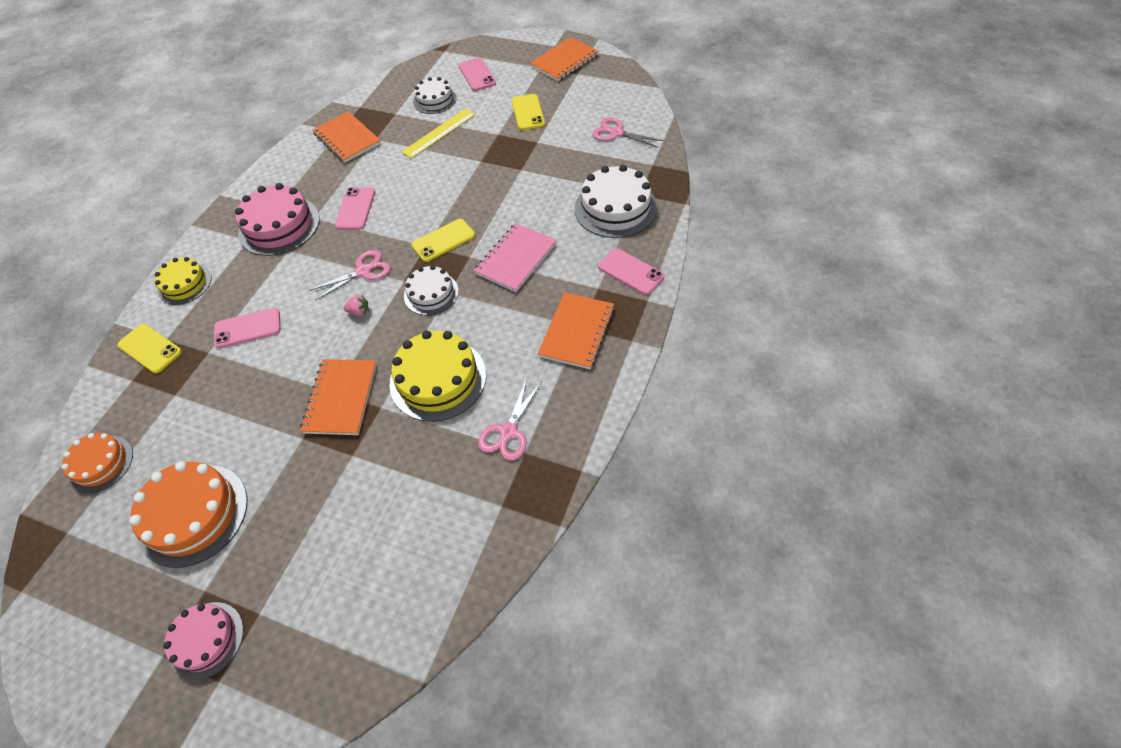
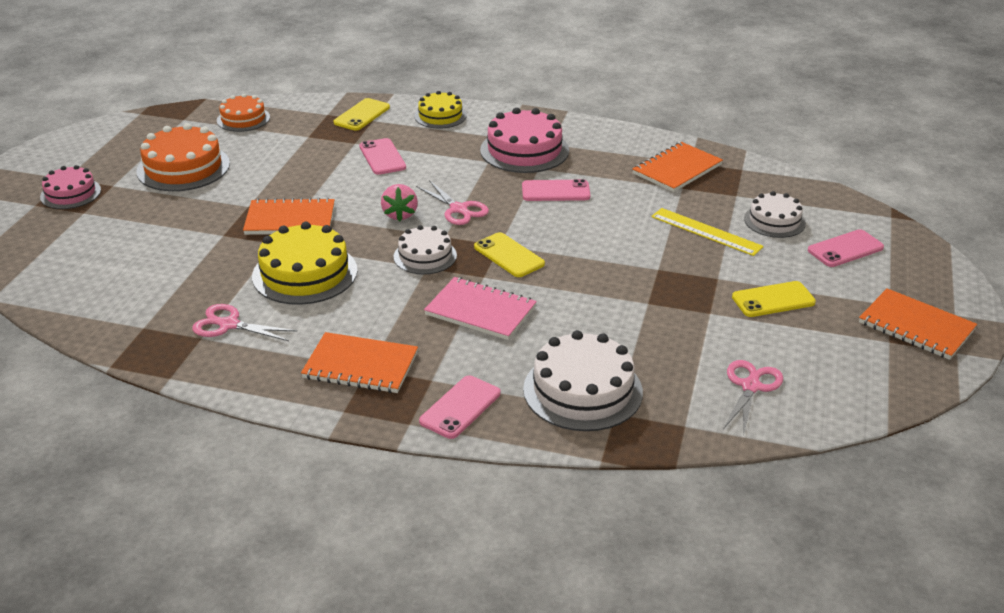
camera: 80 degrees right, 20 degrees down
(359, 312) = (400, 215): pink strawberry -> pink strawberry, size x1.58

